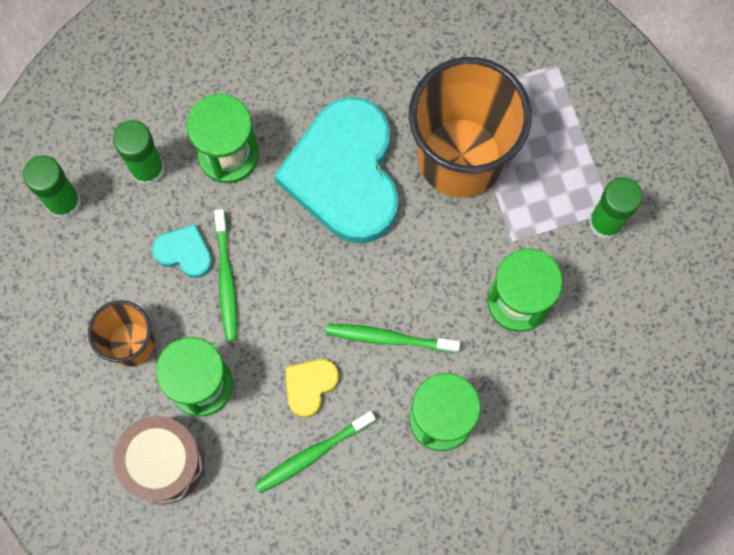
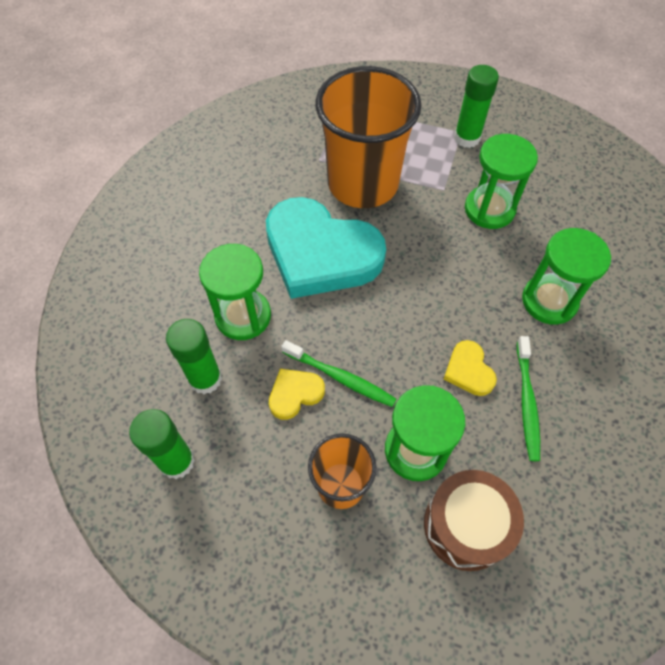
camera: 55 degrees left, 15 degrees down
(184, 252) = (295, 394): turquoise heart -> yellow heart
(389, 338) = (465, 297): green toothbrush -> none

